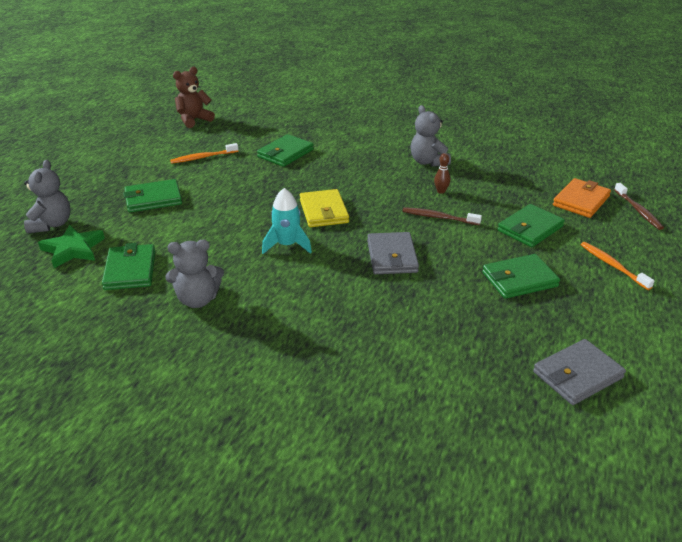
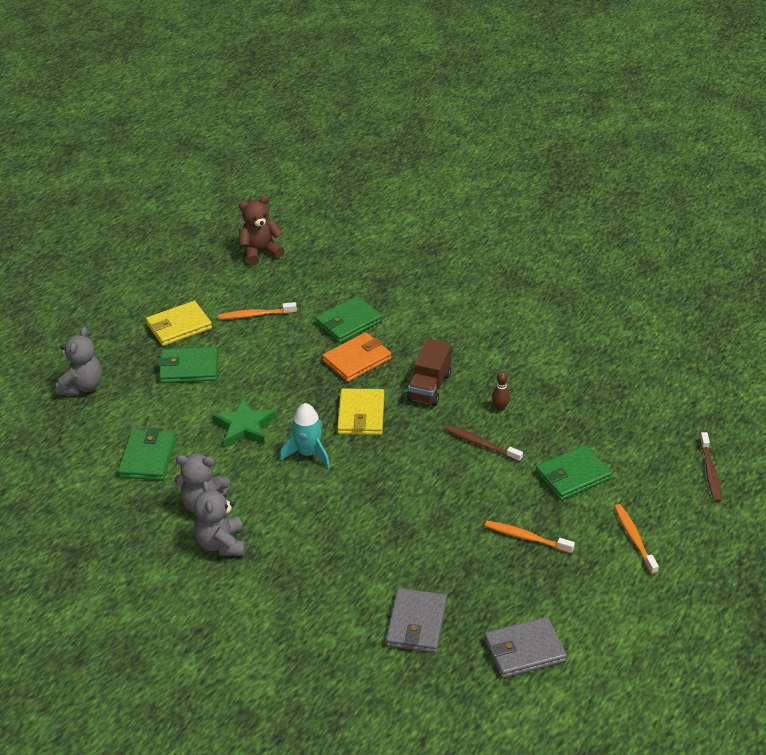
camera: 15 degrees right, 5 degrees up
(73, 249) = (98, 422): green star -> green star (244, 426)
(136, 172) = (179, 326): none -> yellow wallet
(374, 185) = (429, 387): none -> brown truck
(392, 256) = (409, 486): grey wallet -> grey wallet (416, 623)
(428, 162) = (505, 361): grey teddy bear -> grey teddy bear (221, 544)
(519, 279) = (526, 537): green wallet -> orange toothbrush
(581, 201) = (652, 447): orange wallet -> orange wallet (357, 360)

